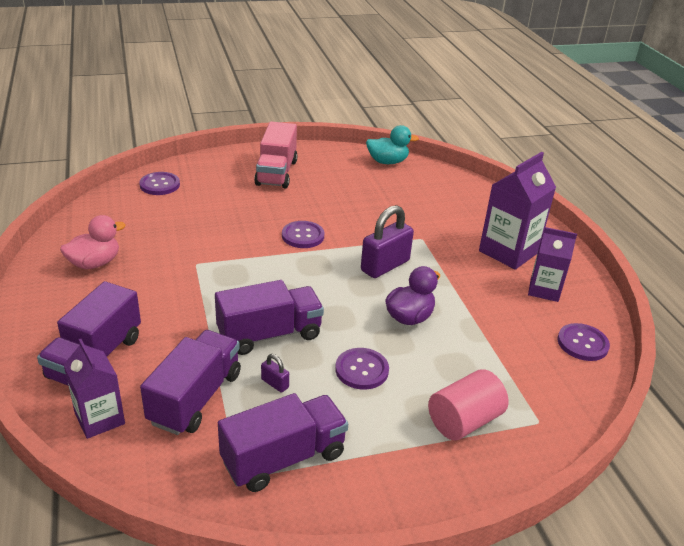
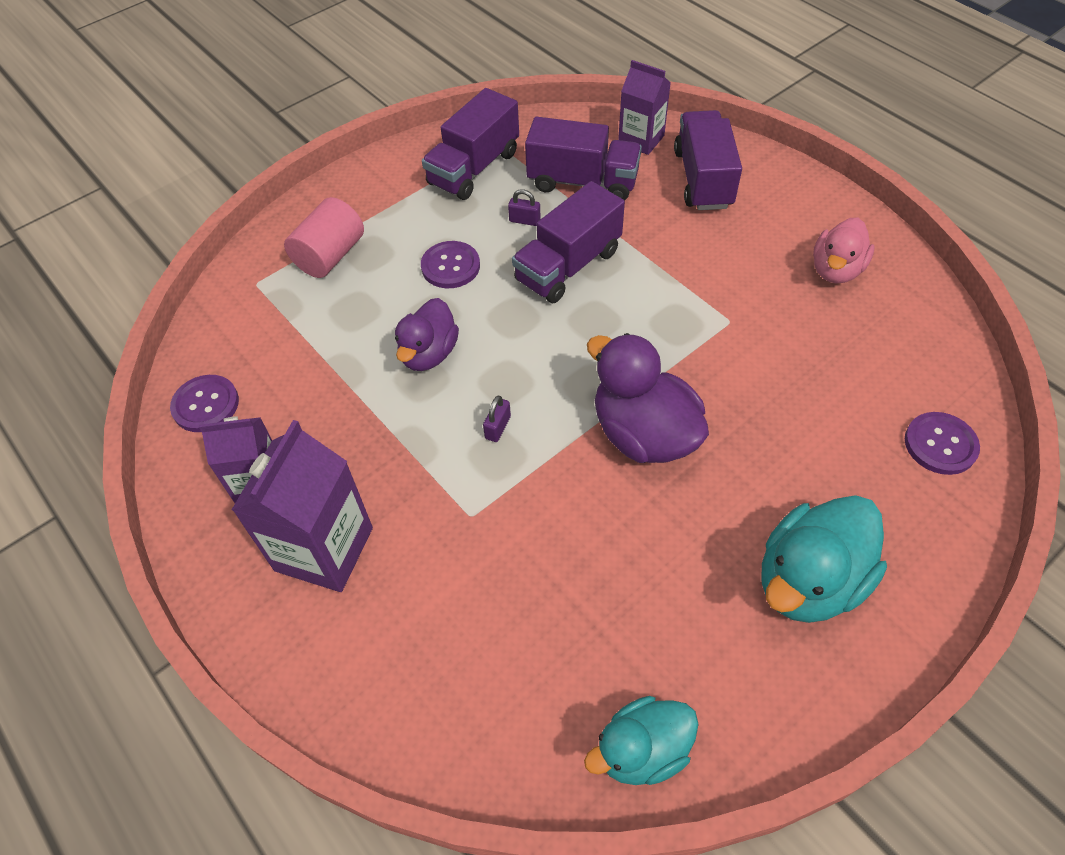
camera: 160 degrees right, 20 degrees up
(195, 398) = (582, 182): purple truck -> purple truck turned 75 degrees counterclockwise
(276, 173) = (809, 580): pink truck -> turquoise duck
(303, 236) = (643, 434): purple button -> purple duck
(385, 266) = (498, 427): purple padlock -> purple padlock, size x0.45

